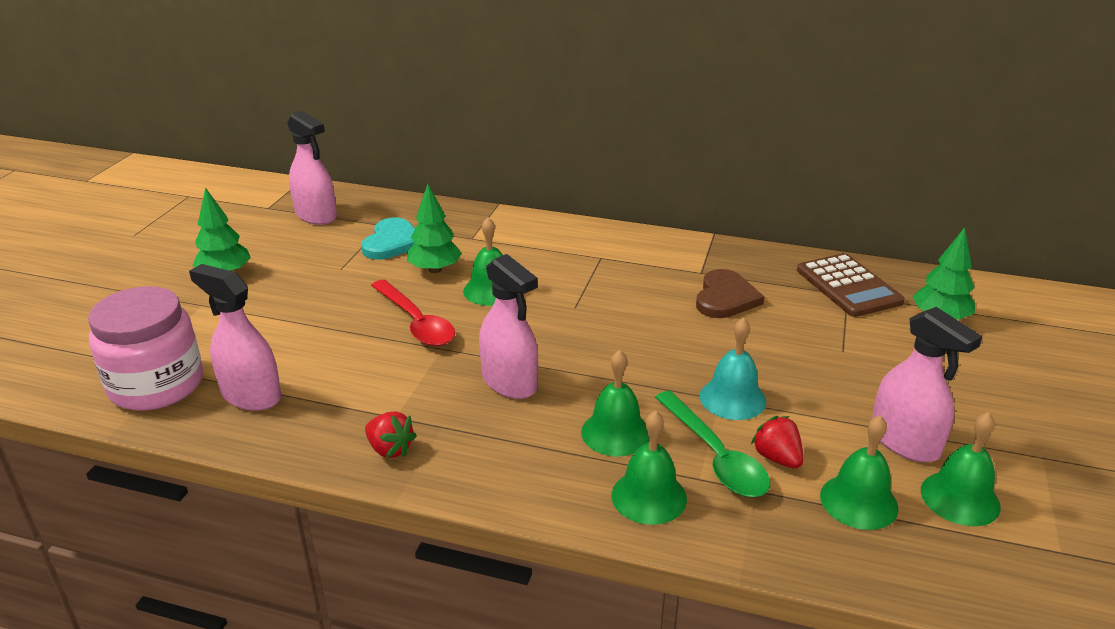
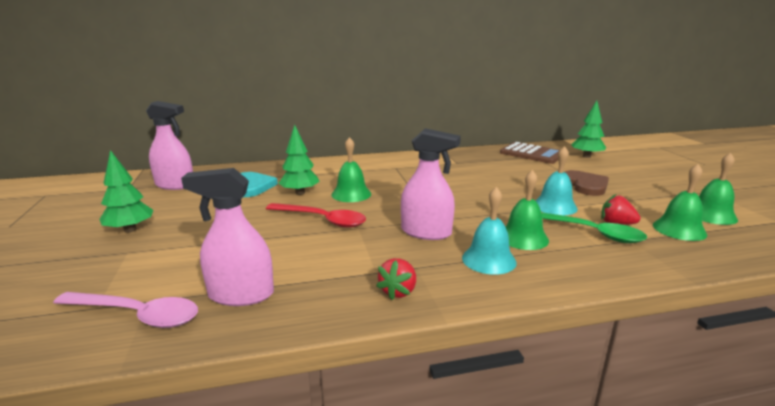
camera: 30 degrees left, 10 degrees down
(156, 385) = (136, 315): pink jar -> pink spoon
(390, 449) = (398, 291): red strawberry -> red strawberry turned 105 degrees clockwise
(531, 447) = (489, 260): none -> turquoise bell
(649, 496) = (589, 261): green bell -> none
(725, 298) = (485, 169): brown heart -> brown heart (585, 185)
(904, 442) = (653, 201): pink spray bottle -> none

